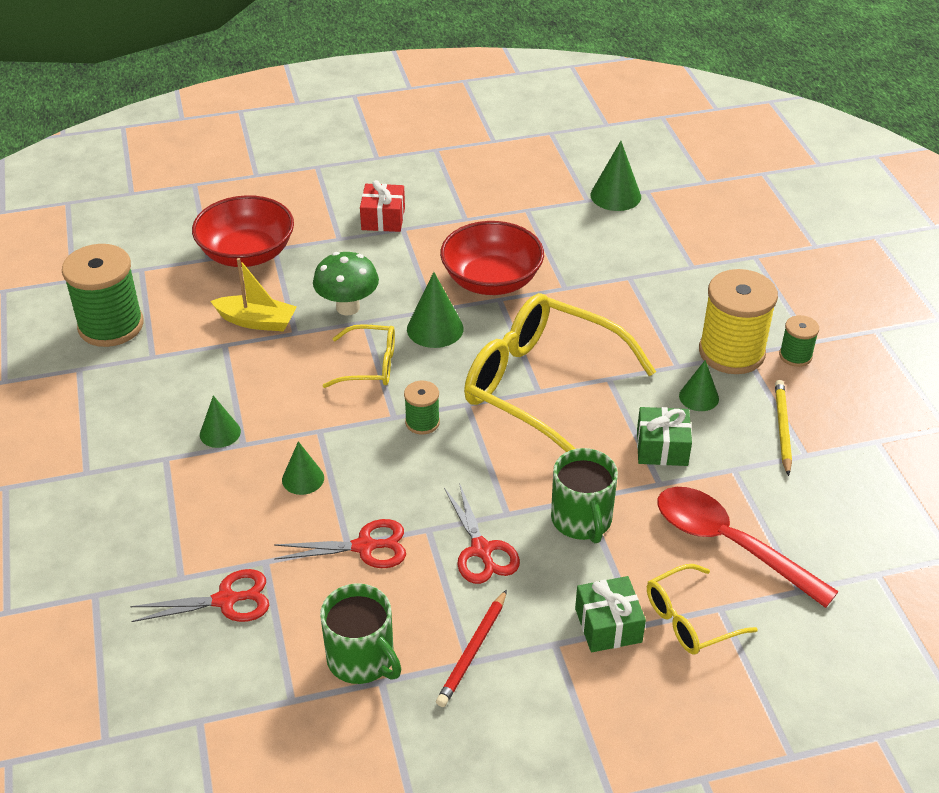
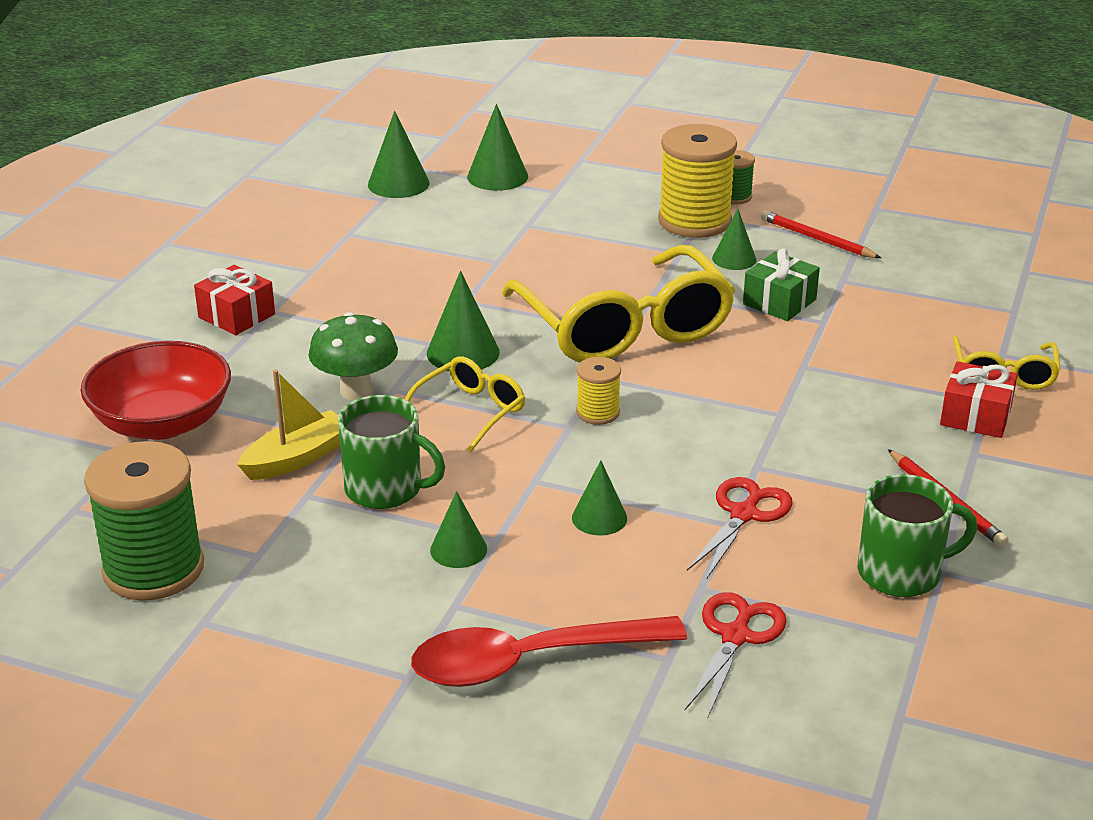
camera: 55 degrees left, 10 degrees down
(422, 422) = (598, 413): green spool -> yellow spool
(481, 550) = (817, 447): red scissors -> none
(491, 280) = (432, 294): red bowl -> none
(541, 386) = (625, 328): yellow glasses -> yellow glasses turned 90 degrees counterclockwise
(582, 520) = (830, 378): green mug -> green mug (385, 489)
(608, 625) = (975, 416): green gift -> red gift
(679, 231) = (497, 176): none -> green cone
(729, 544) = (932, 319): red spoon -> red spoon (530, 661)
(782, 428) = (817, 239): yellow pencil -> red pencil

